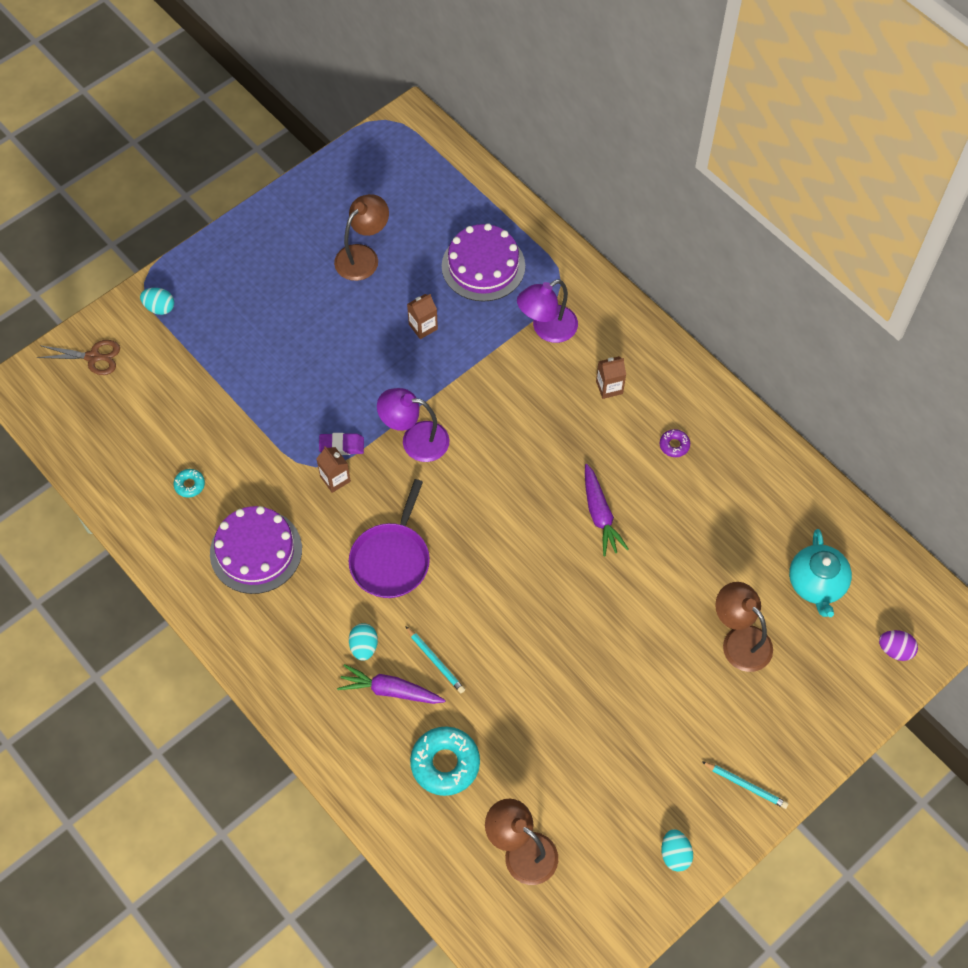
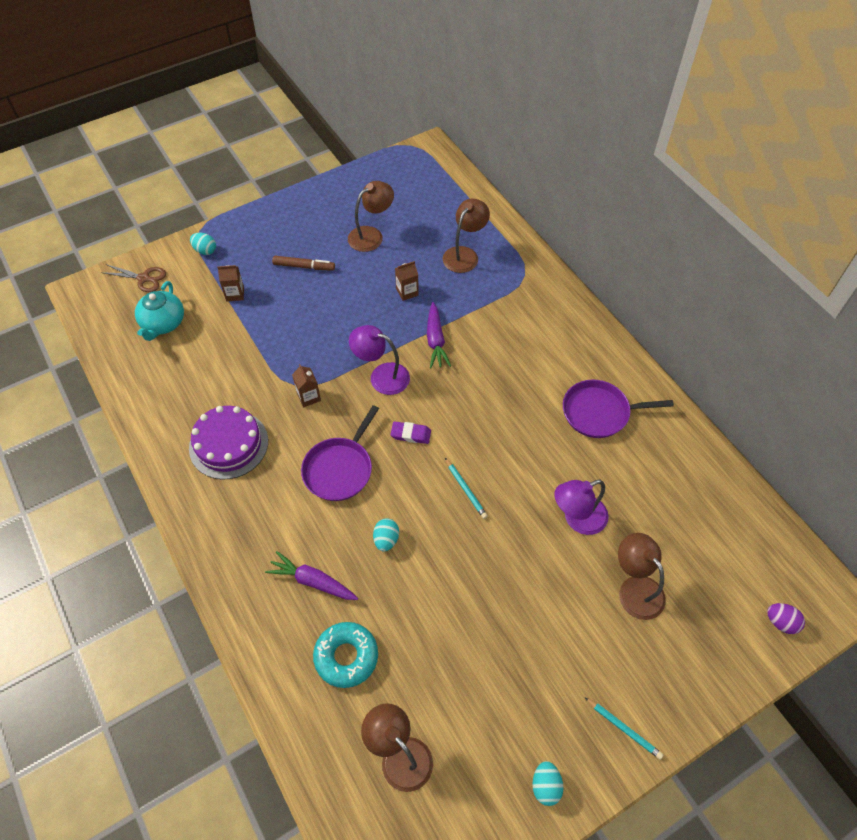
camera: 10 degrees right, 5 degrees down
(189, 485) = (190, 384): turquoise donut -> none
(289, 311) = (304, 266): none -> brown marker
(341, 446) = (320, 372): purple eraser -> purple eraser (411, 434)
(364, 647) = (299, 539): turquoise egg -> turquoise egg (386, 540)
(435, 661) = (358, 562): turquoise pencil -> turquoise pencil (465, 490)
(483, 266) = (464, 254): purple cake -> brown lamp
(547, 329) = (507, 307): purple lamp -> purple lamp (577, 519)
(600, 514) = (526, 459): purple carrot -> purple carrot (435, 340)
(609, 387) = (551, 358): brown carton -> brown carton (235, 294)
(674, 445) = (599, 412): purple donut -> purple pan
(816, 584) = (712, 549): turquoise teapot -> turquoise teapot (163, 324)

